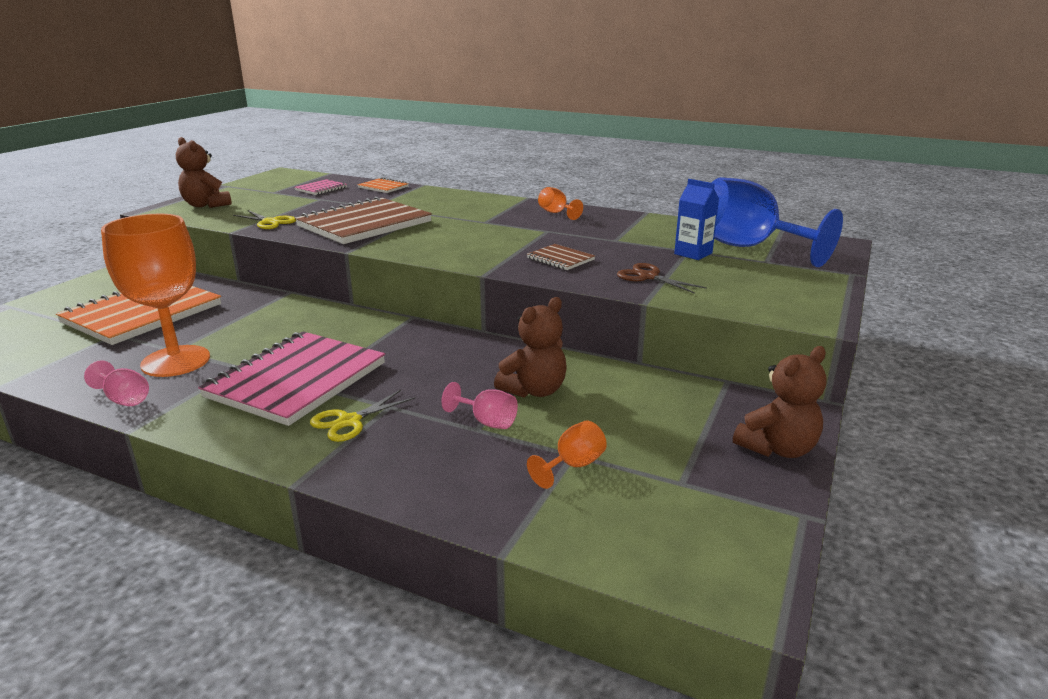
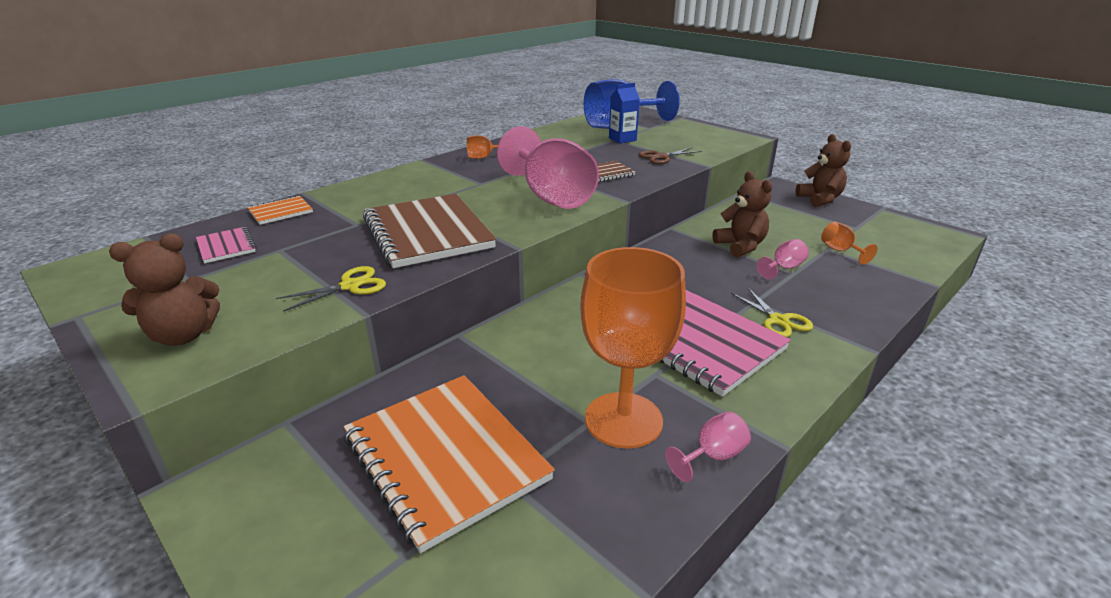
camera: 70 degrees left, 5 degrees up
(471, 247) = (551, 196): none -> pink goblet

